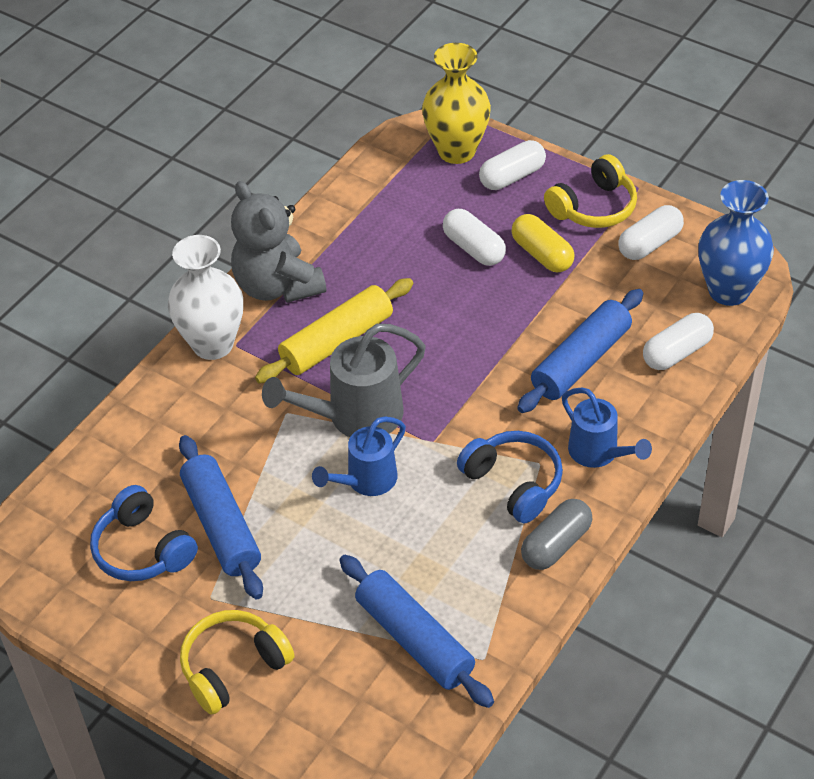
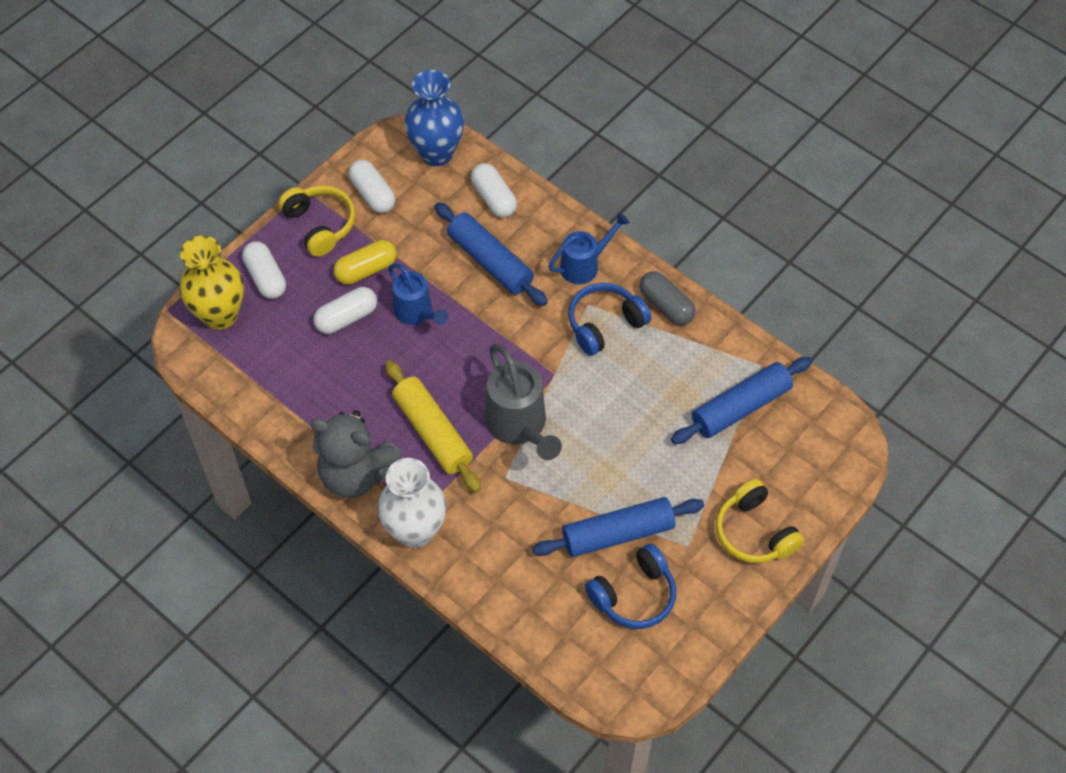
camera: 85 degrees left, 10 degrees up
(277, 286) = (356, 474): grey teddy bear -> grey teddy bear turned 45 degrees clockwise
(366, 481) = (587, 425): blue watering can -> blue watering can (416, 313)

